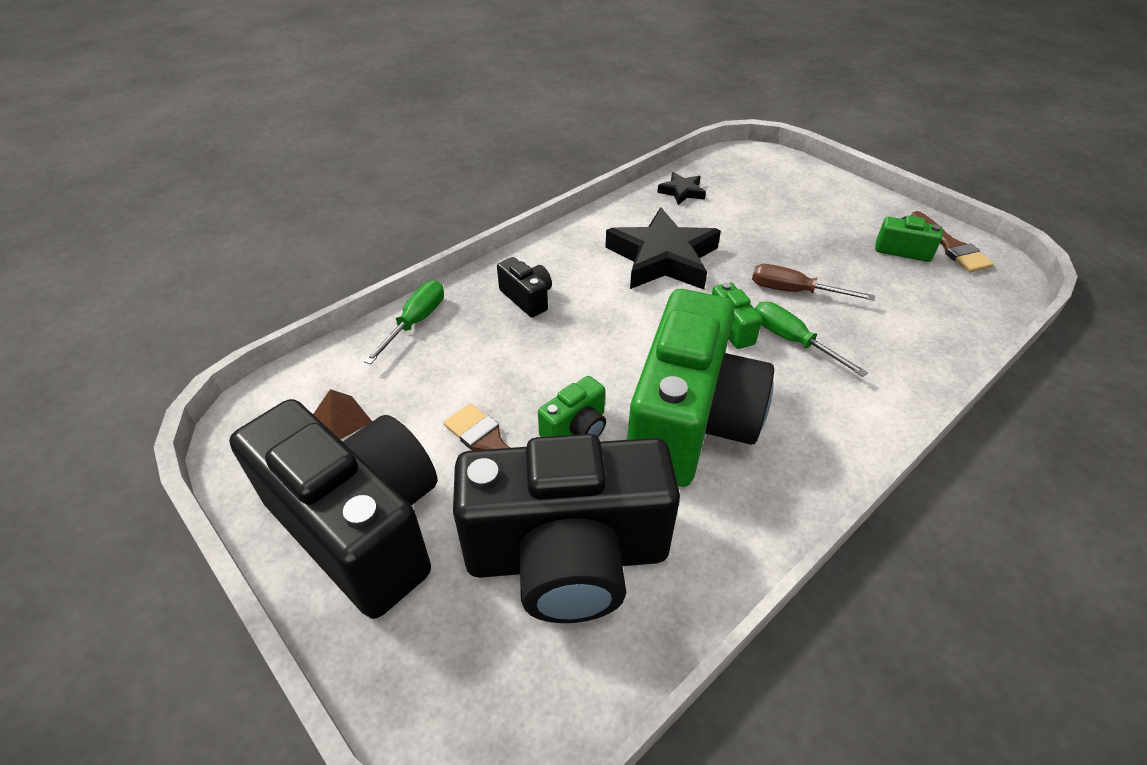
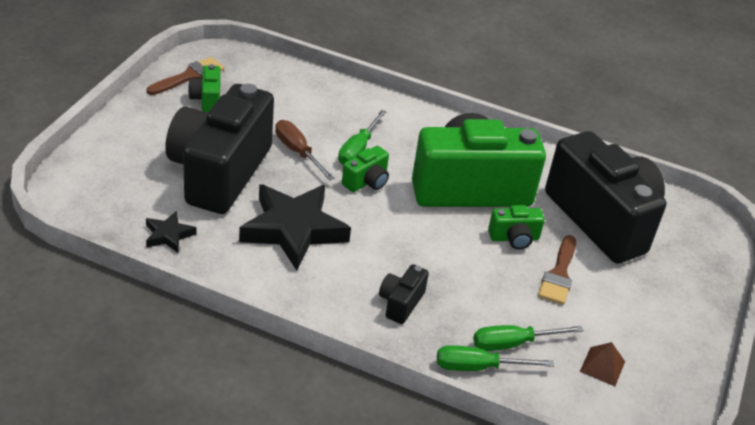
camera: 120 degrees left, 5 degrees down
(360, 526) = (662, 315): black camera -> black camera (219, 172)
(423, 358) = (513, 344): none -> green screwdriver
(576, 428) = (514, 238): green camera -> green camera turned 150 degrees clockwise
(794, 291) = (297, 152): brown screwdriver -> brown screwdriver turned 150 degrees clockwise

